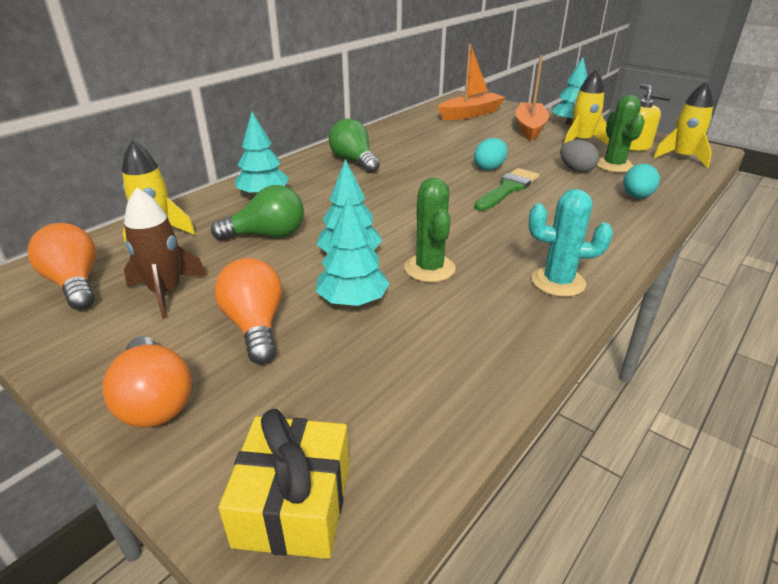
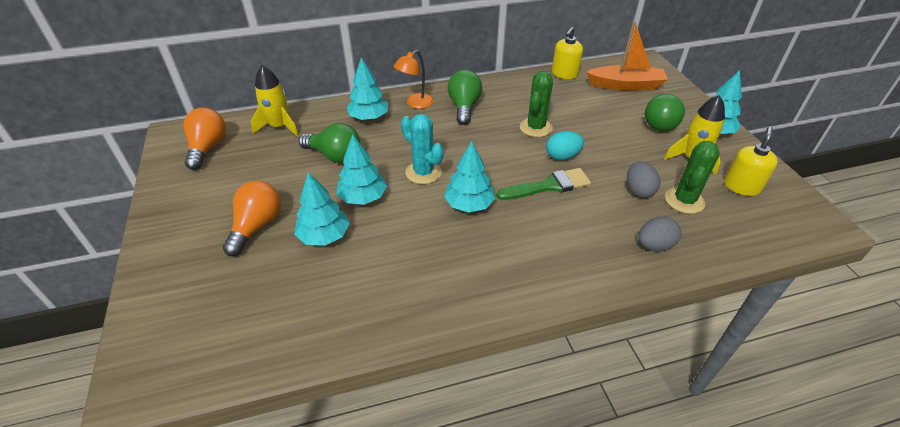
camera: 35 degrees right, 10 degrees up
(155, 400) = (169, 249): orange light bulb -> none
(166, 292) = (241, 176): brown rocket -> none
(294, 503) = (162, 349): yellow gift -> none
(300, 172) = (415, 104): none -> orange lamp
(411, 119) = (564, 74): none -> yellow soap dispenser
(429, 268) = (398, 234): green cactus -> green cactus (536, 127)
(462, 223) = (469, 204): none -> turquoise tree
(529, 128) = (661, 123): orange boat -> green light bulb
(558, 282) = (470, 293): turquoise cactus -> turquoise cactus (423, 172)
(636, 197) = (654, 245): turquoise egg -> grey egg
(681, 158) = (775, 221): yellow rocket -> none

